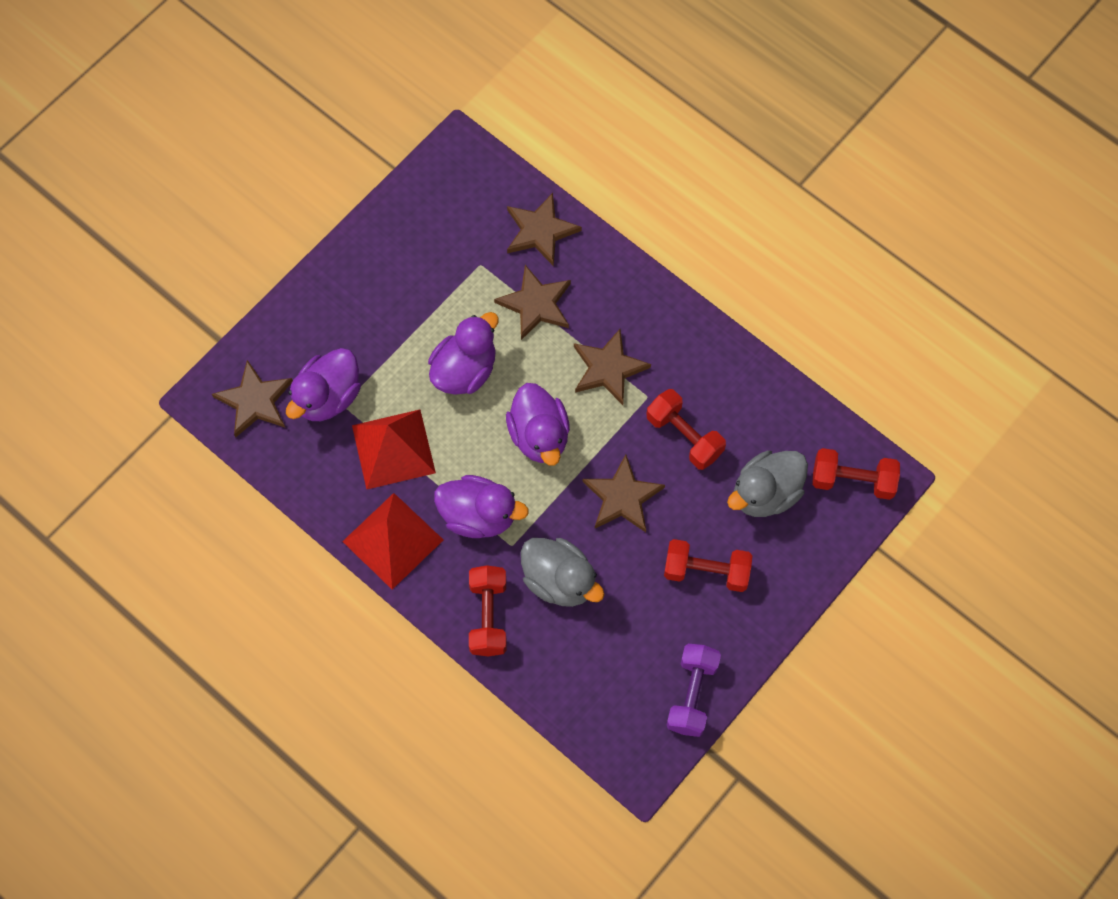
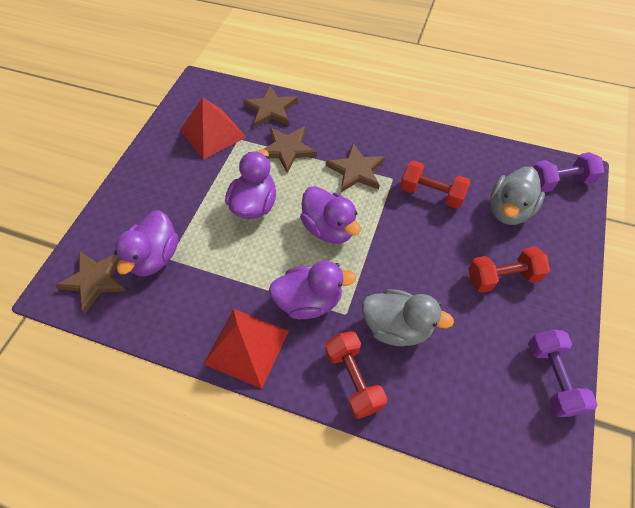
camera: 20 degrees left, 10 degrees down
(393, 449) = (221, 276): red pyramid -> red pyramid (213, 133)
(622, 497) = (411, 248): brown star -> none
(852, 480) = (559, 182): red dumbbell -> purple dumbbell

